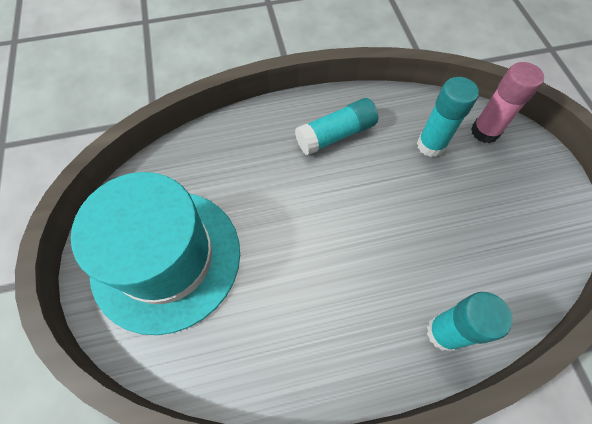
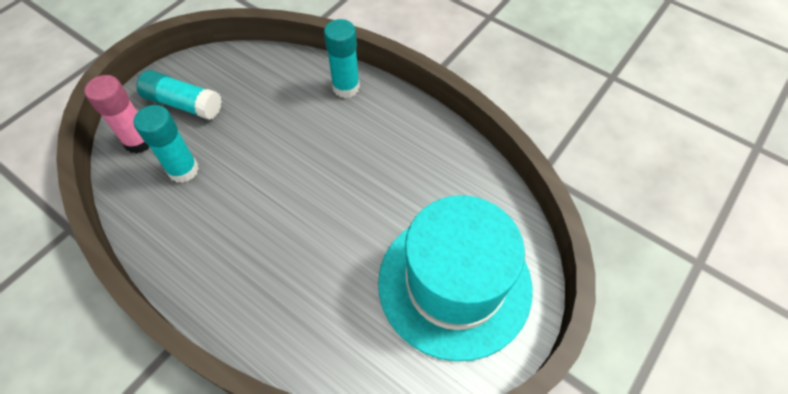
camera: 130 degrees left, 5 degrees down
(335, 135) = (223, 248): turquoise glue stick -> turquoise glue stick (183, 104)

